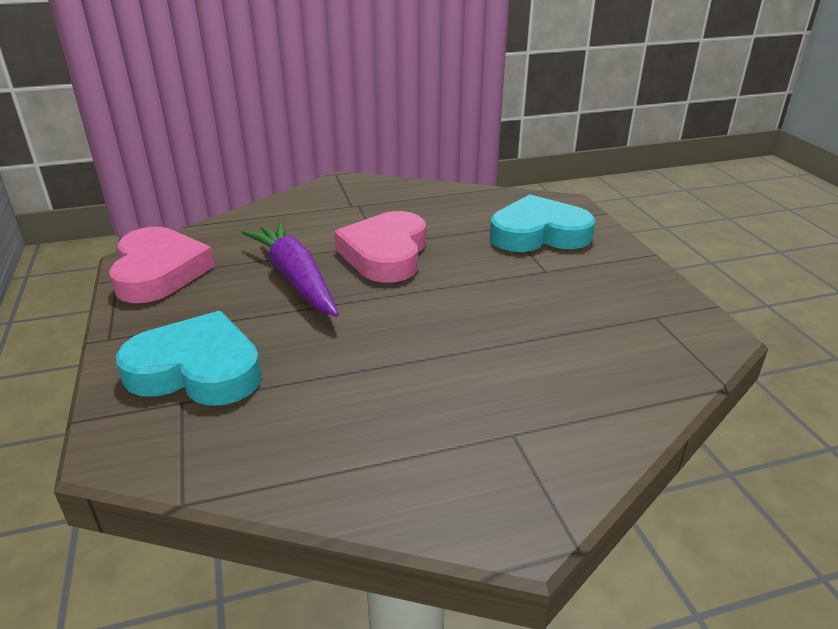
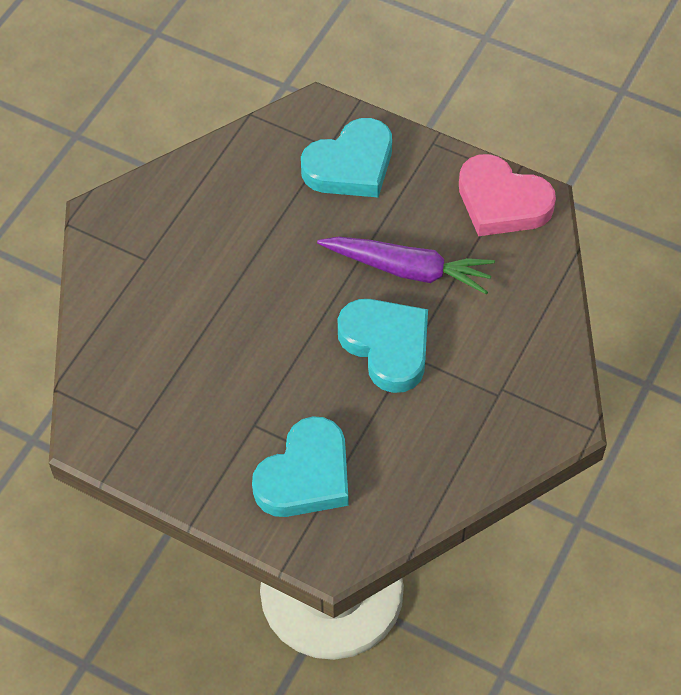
camera: 135 degrees right, 25 degrees up
(385, 254) = (387, 346): pink heart -> turquoise heart

